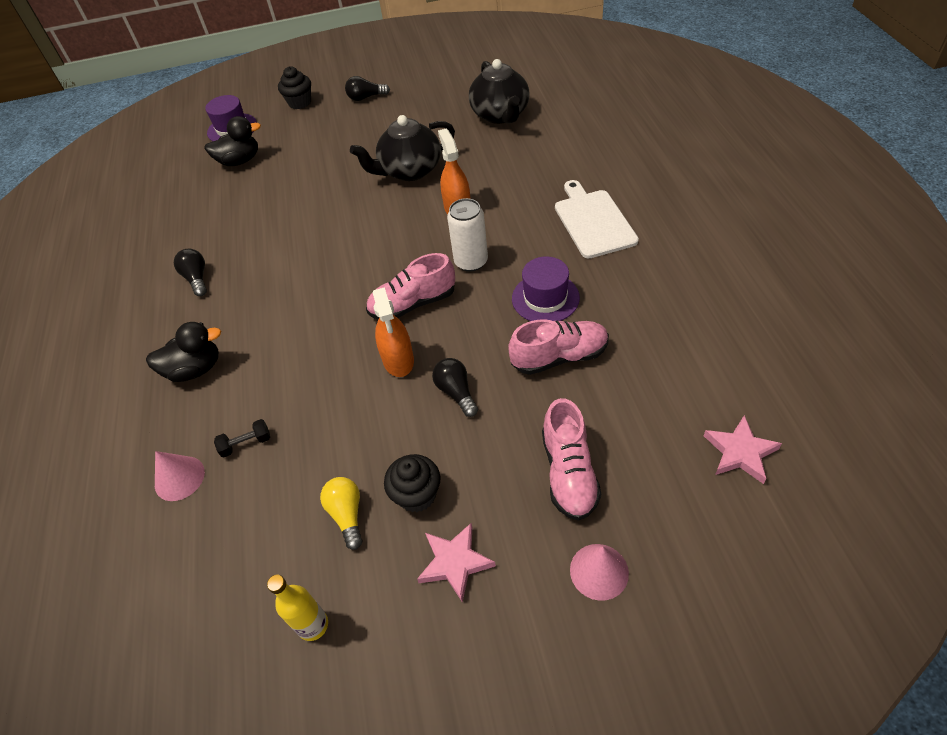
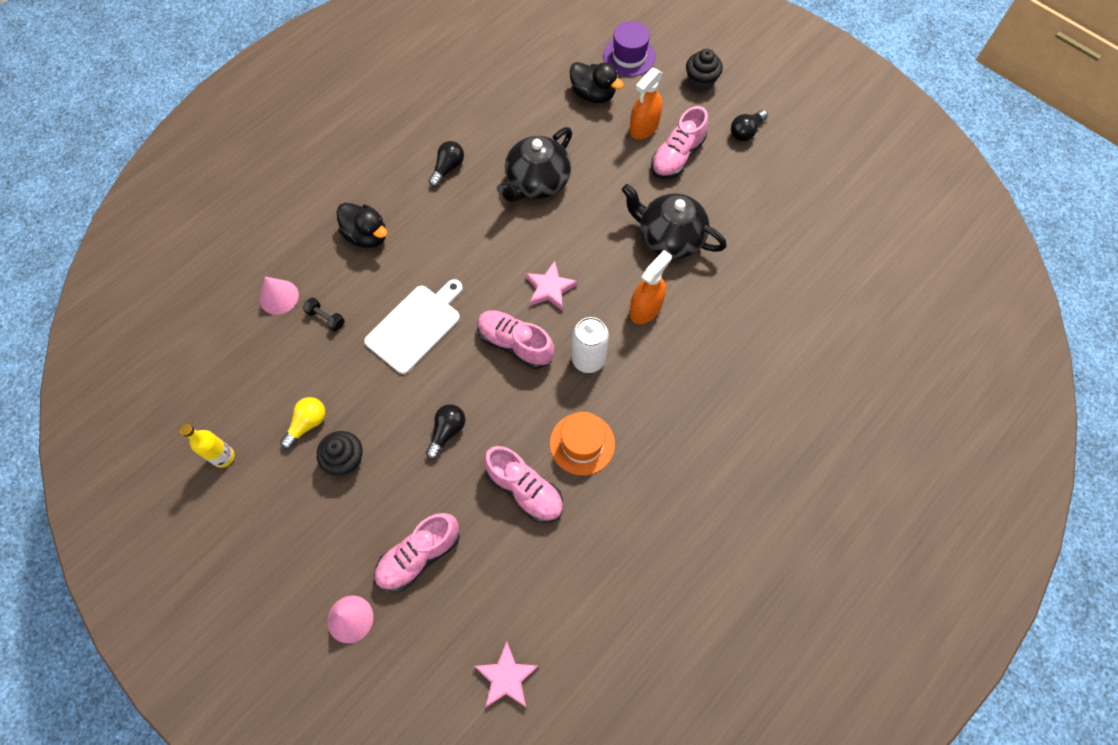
camera: 50 degrees right, 15 degrees up
(346, 138) = (677, 156): none -> pink shoe
(366, 97) = (746, 131): black light bulb -> black light bulb turned 90 degrees counterclockwise
(398, 360) = (453, 370): orange spray bottle -> orange spray bottle (644, 127)
(455, 562) = (308, 518): pink star -> pink star (549, 288)
(500, 115) = (801, 266): black teapot -> black teapot (537, 182)
(545, 298) = (582, 443): purple hat -> orange hat
(593, 221) = (701, 433): white cutting board -> white cutting board (415, 326)

